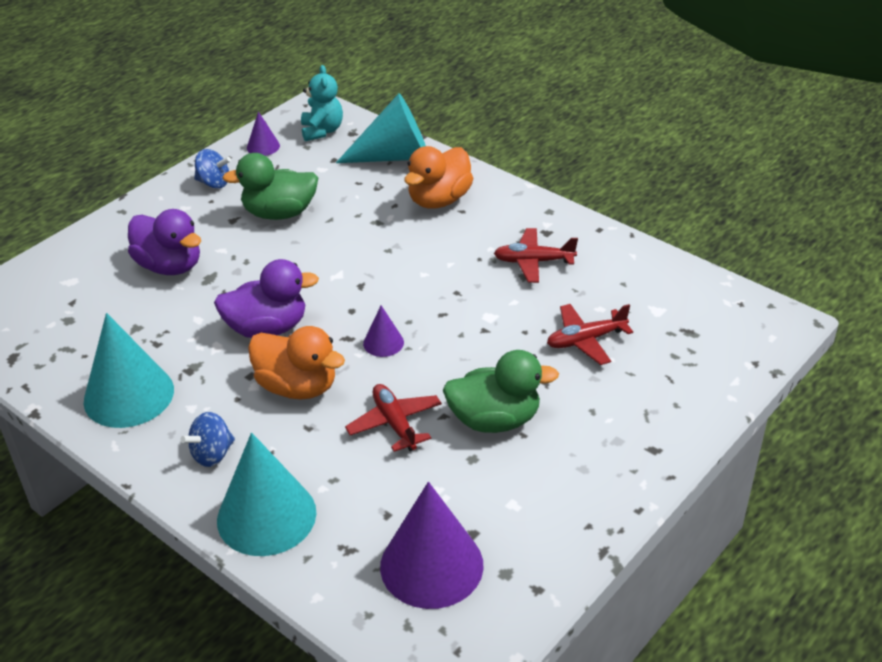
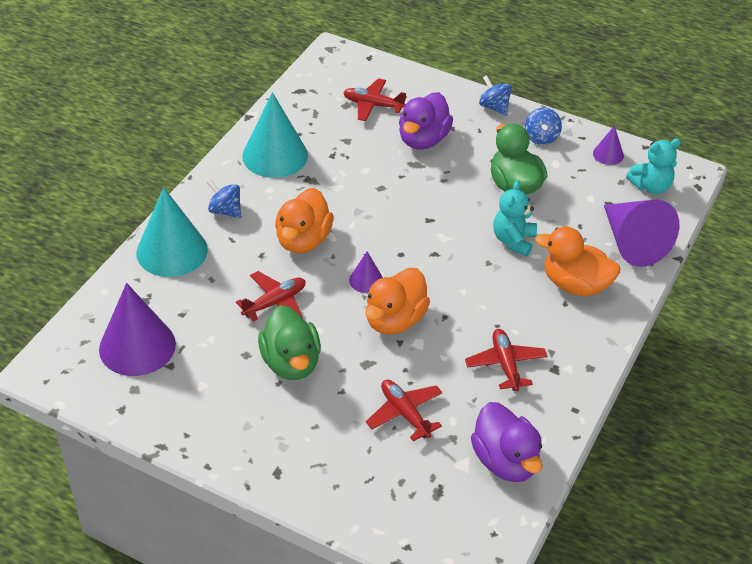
camera: 75 degrees right, 5 degrees up
(83, 297) = (373, 105): none -> red plane
(145, 206) = (494, 107): none -> blue spinning top
(267, 328) = (365, 210): purple duck -> purple duck (505, 461)
(362, 228) = (513, 240): none -> turquoise teddy bear
(395, 156) = (632, 243): turquoise cone -> purple cone
(451, 329) = (395, 320): none -> orange duck

